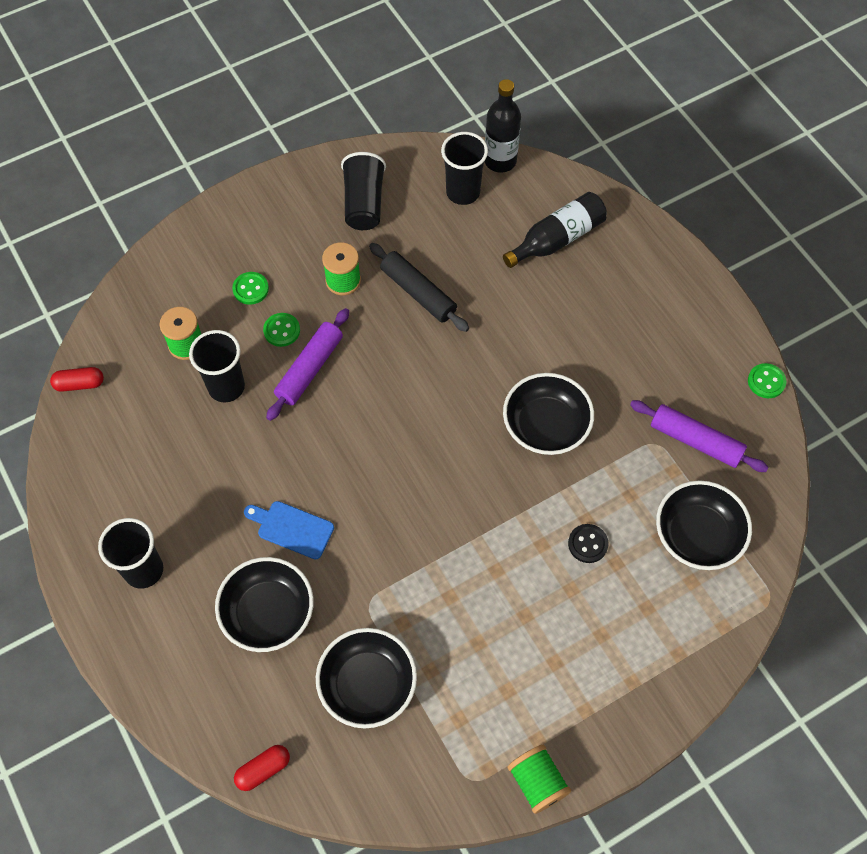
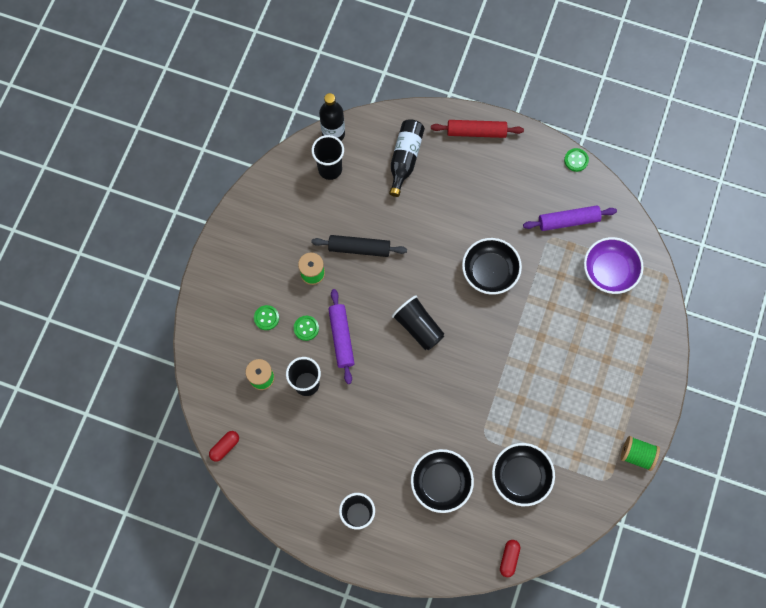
camera: 40 degrees left, 10 degrees up
(292, 528) = (412, 430): blue cutting board -> none
(364, 203) = (281, 218): black cup -> black cup (418, 327)
(587, 544) = (562, 318): black button -> none
(668, 268) = (476, 132): none -> red rolling pin
(697, 535) = (609, 271): black bowl -> purple bowl

